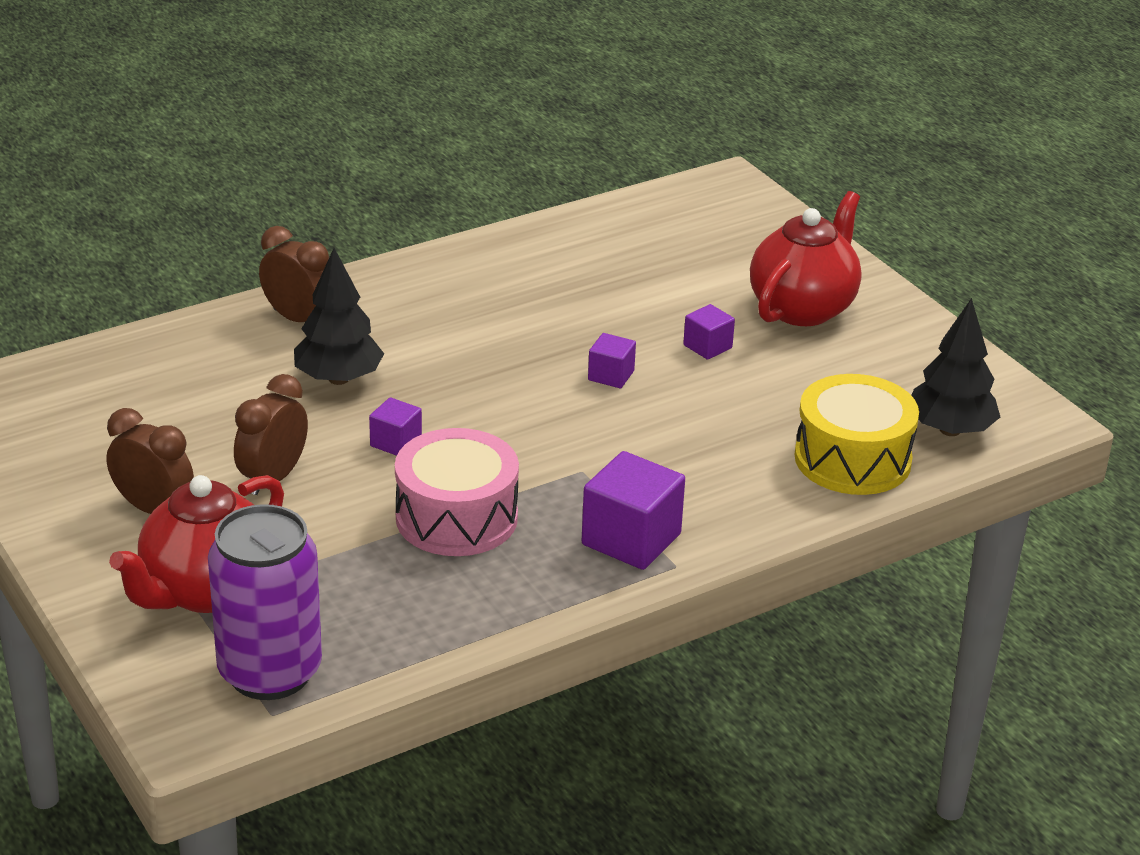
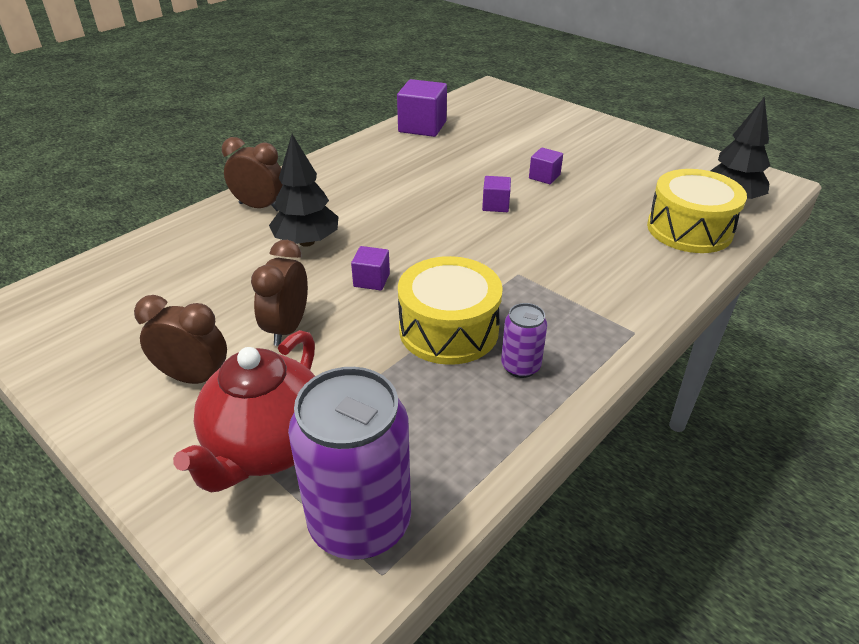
camera: 15 degrees left, 5 degrees up
(456, 517) = (448, 330): pink drum -> yellow drum
(515, 573) = (520, 366): none -> purple can
(631, 539) = (588, 318): purple cube -> purple cube (422, 126)
(803, 308) = (584, 145): red teapot -> none

